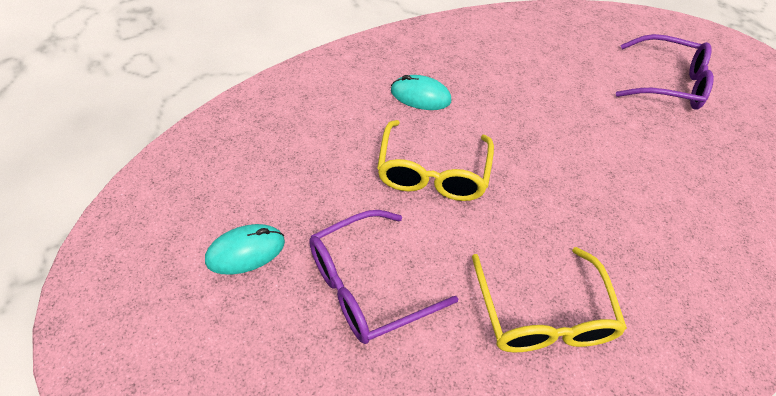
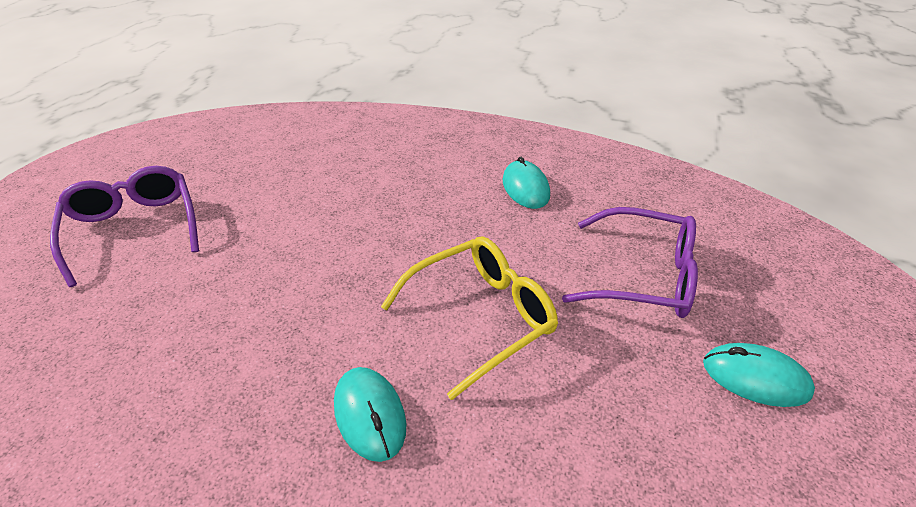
camera: 130 degrees left, 10 degrees down
(543, 315) = (525, 188): yellow glasses -> turquoise mouse

